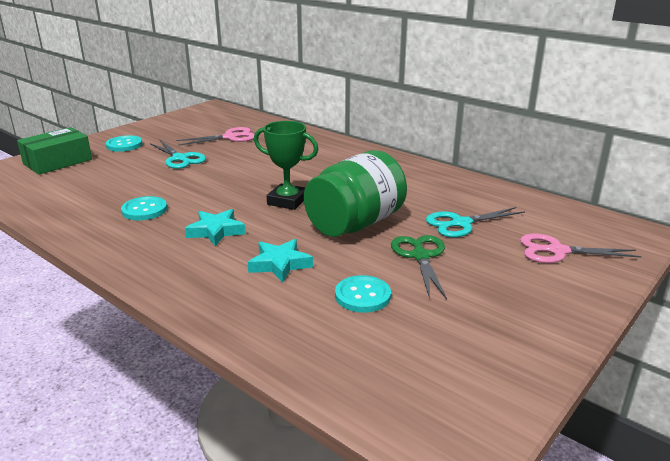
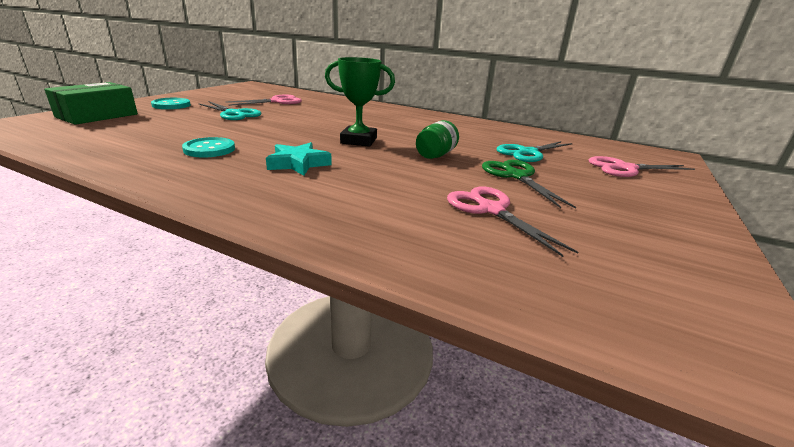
camera: 15 degrees left, 0 degrees up
(280, 264) = (384, 188): turquoise star -> none
(355, 224) = (435, 155): green jar -> green jar, size x0.48
(362, 296) = (491, 210): turquoise button -> pink scissors

